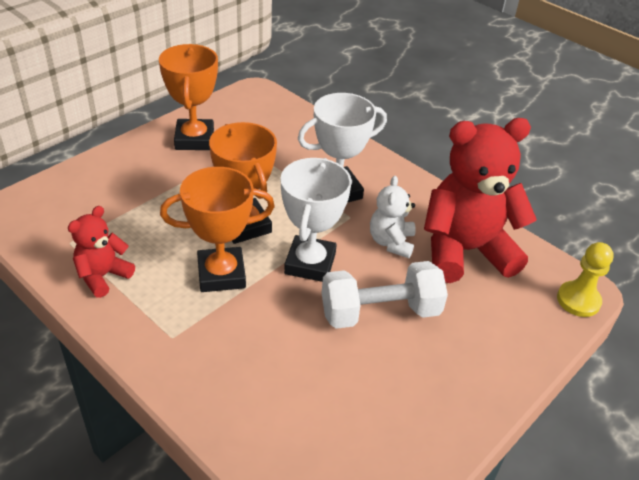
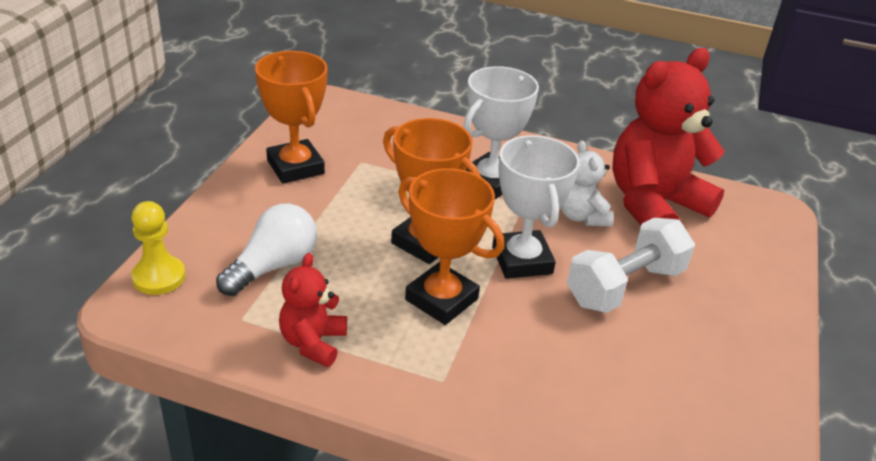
camera: 25 degrees left, 5 degrees down
(120, 210) = (273, 266): none -> white light bulb
(221, 274) = (441, 299): orange trophy -> orange trophy turned 75 degrees clockwise
(578, 300) = (780, 220): yellow pawn -> yellow pawn (159, 277)

